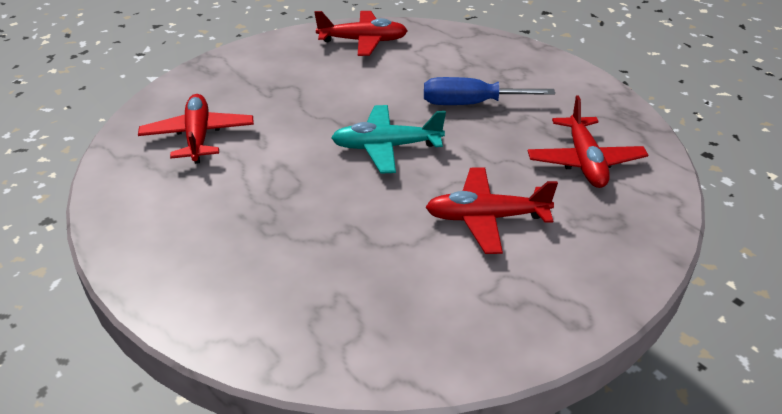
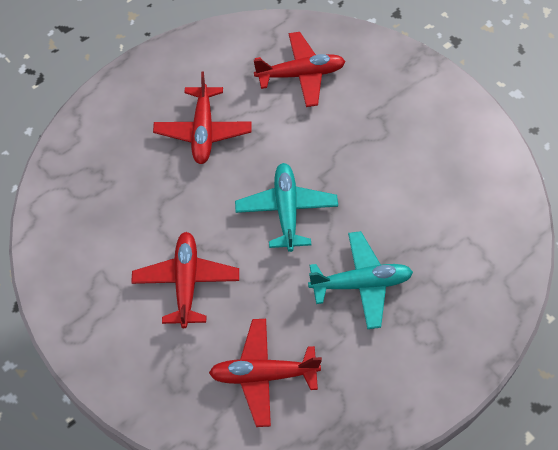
camera: 90 degrees right, 20 degrees up
(363, 41) = (482, 188): red plane -> red plane (203, 131)
(470, 104) = (361, 284): blue screwdriver -> turquoise plane

